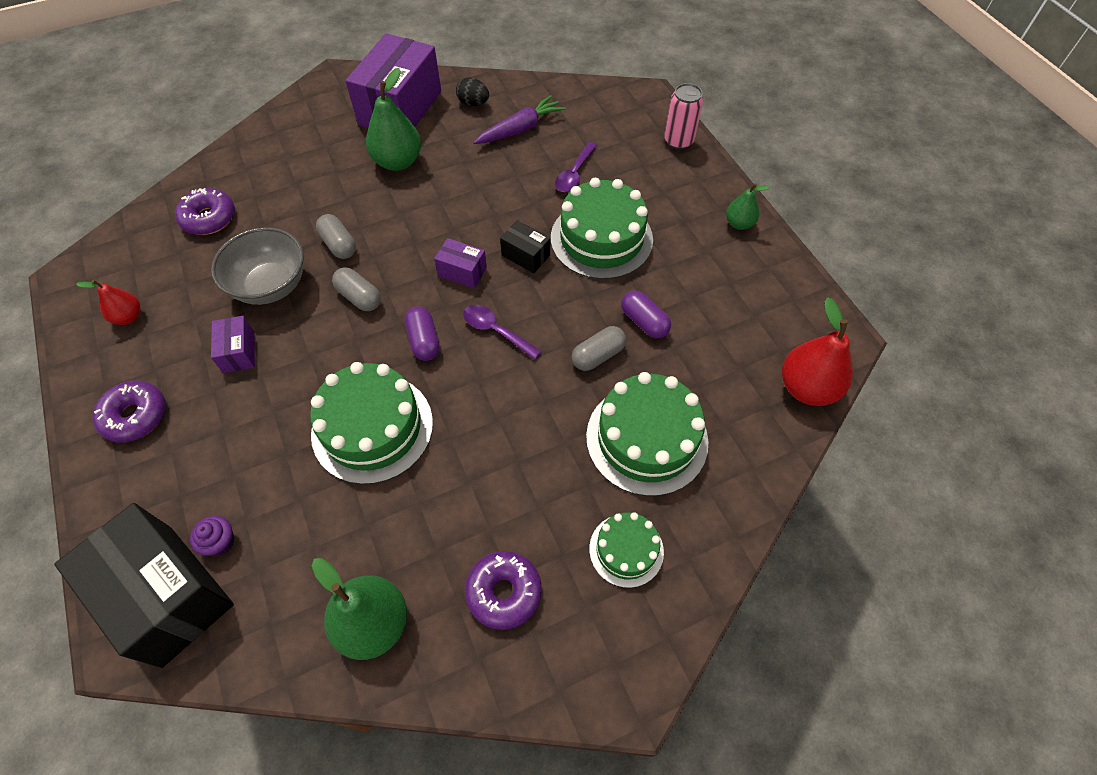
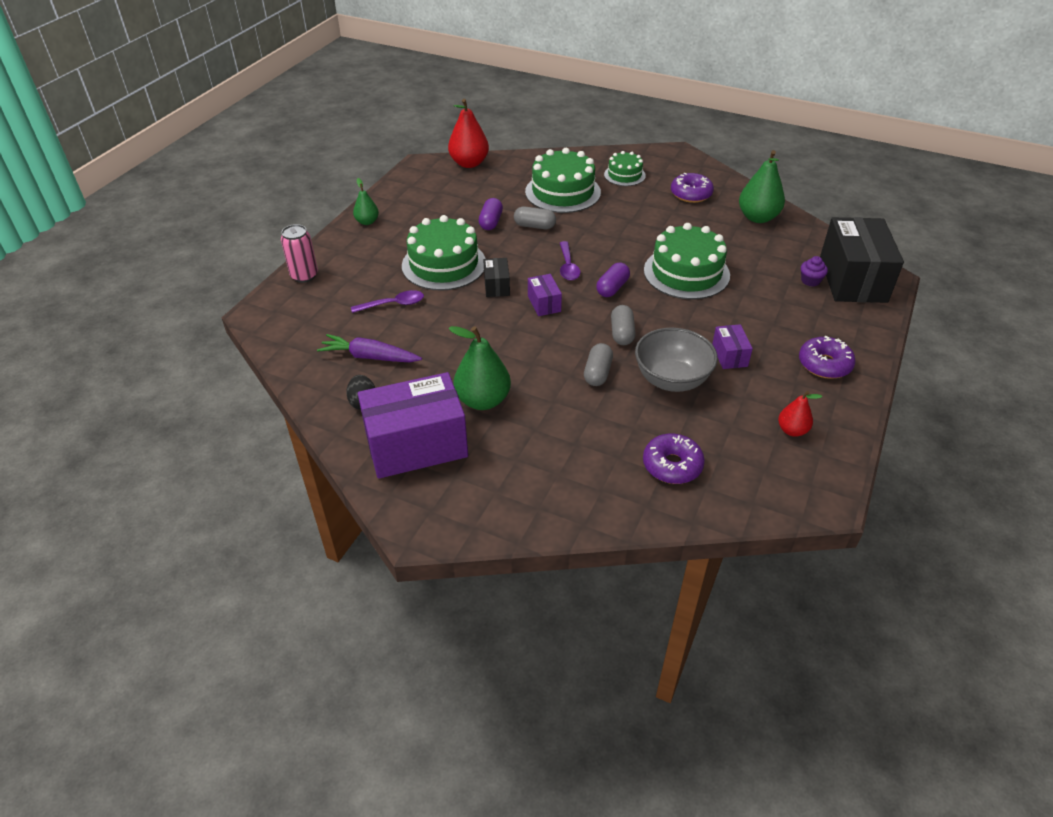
camera: 130 degrees left, 15 degrees down
(239, 352) = (729, 355): purple box -> purple box turned 45 degrees counterclockwise

